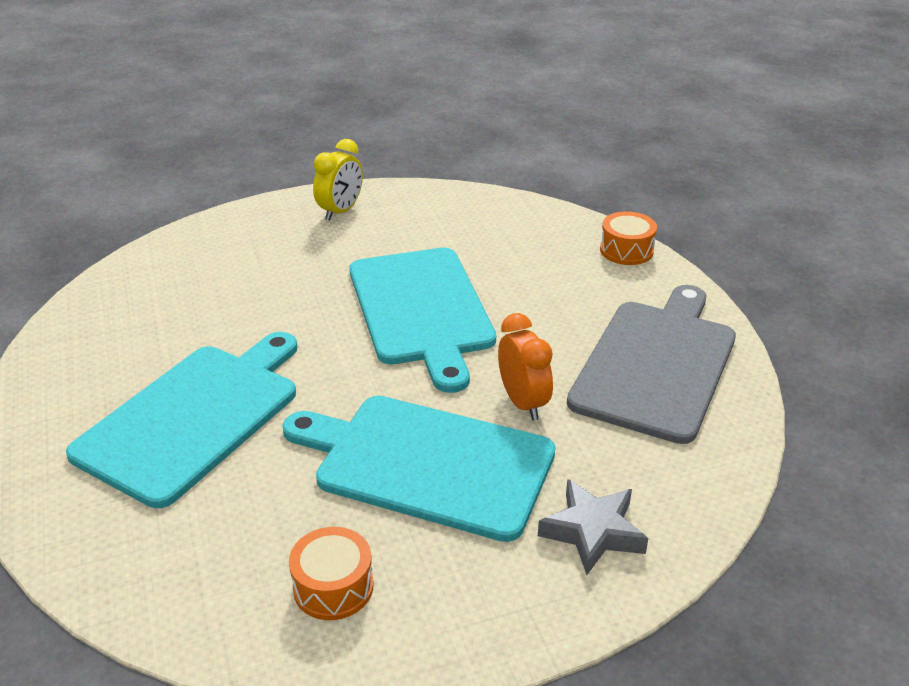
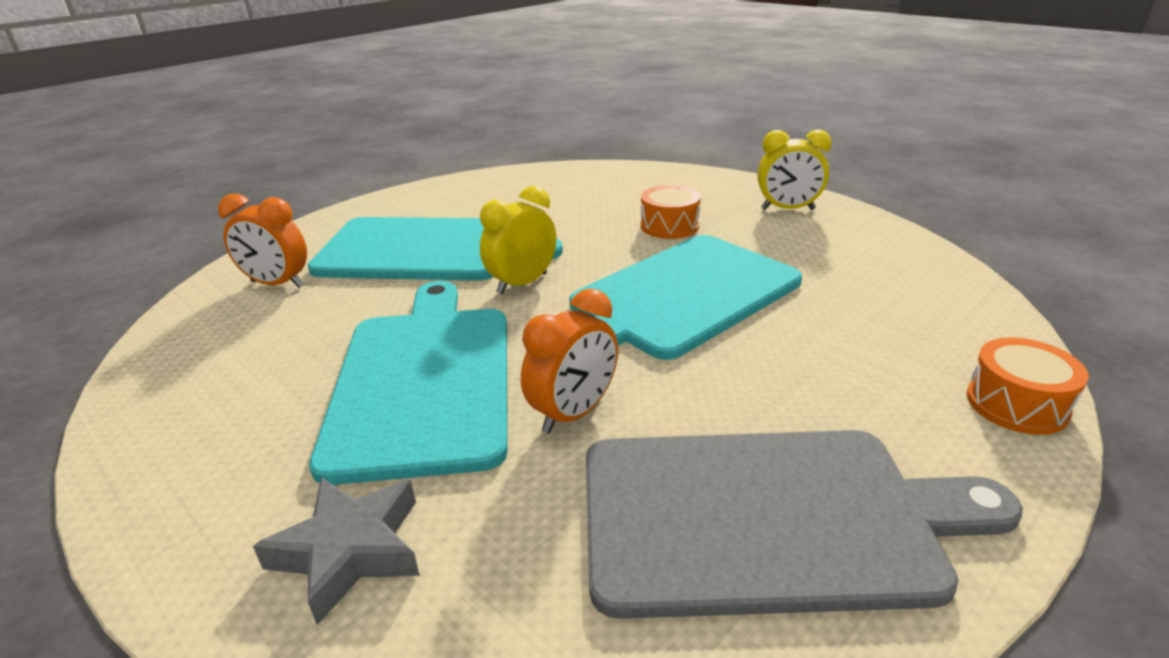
camera: 65 degrees right, 5 degrees down
(158, 536) = (277, 284): none -> orange clock
(324, 377) = (522, 283): none -> yellow clock
(333, 587) = (224, 383): orange drum -> orange drum (669, 226)

